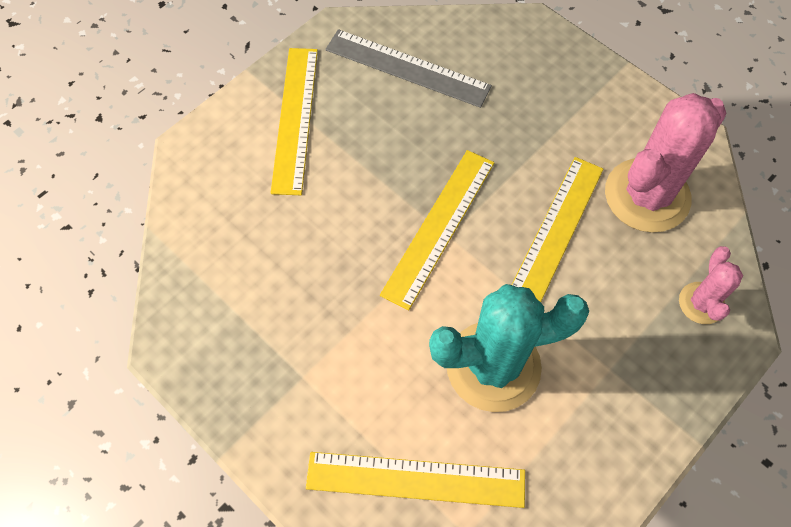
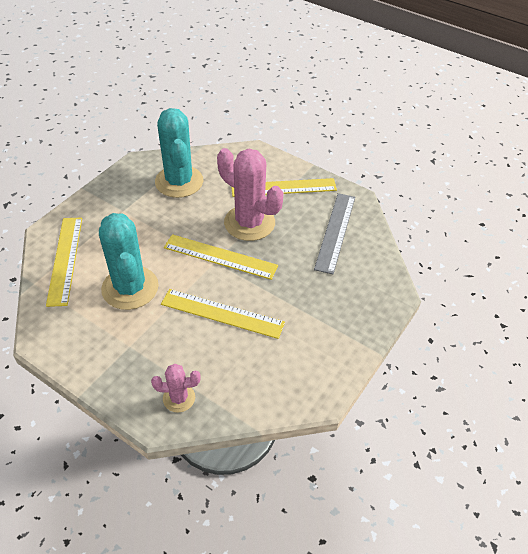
camera: 80 degrees right, 15 degrees down
(244, 276) = (179, 182): none -> turquoise cactus
(647, 195) = (261, 365): pink cactus -> pink cactus (249, 223)

